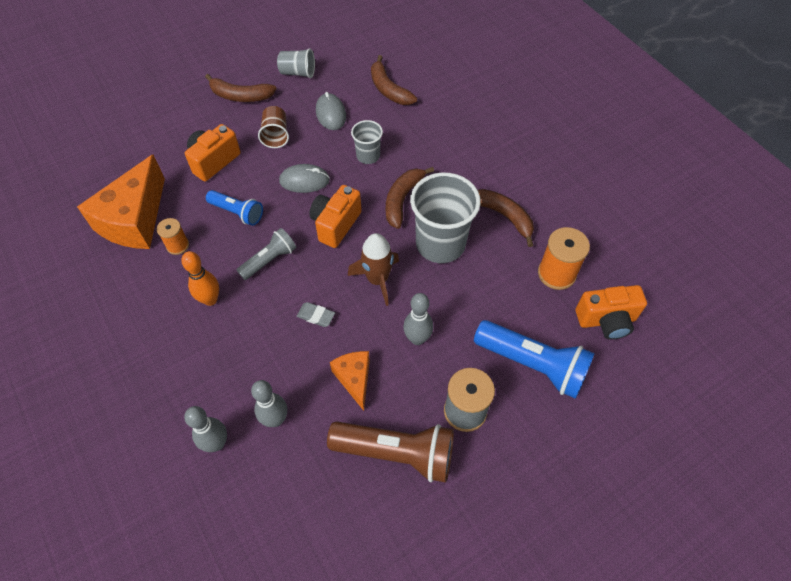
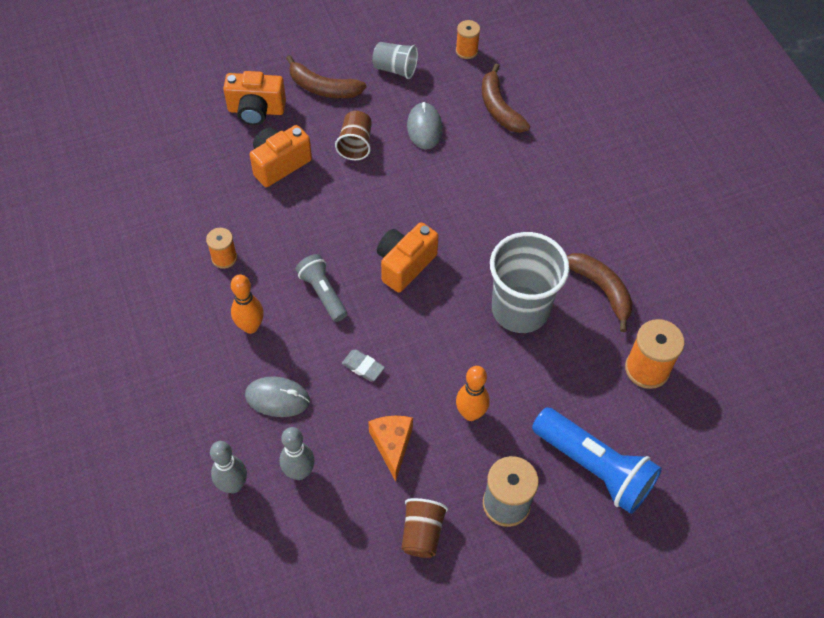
camera: 10 degrees right, 0 degrees up
(134, 220) = (181, 219): orange cheese -> none
(237, 212) = (296, 231): blue flashlight -> none
(269, 260) = (323, 293): grey flashlight -> grey flashlight turned 90 degrees counterclockwise
(304, 181) = (379, 206): grey mouse -> grey mouse (277, 398)
(353, 51) = (466, 51): none -> orange spool
(368, 156) = (458, 188): grey cup -> none
(377, 279) = (439, 338): brown rocket -> none
(396, 453) = (422, 533): brown flashlight -> brown cup
(402, 199) = (487, 248): brown banana -> none
(417, 338) = (470, 413): grey bowling pin -> orange bowling pin
(606, 320) = (691, 434): orange camera -> orange camera (256, 110)

